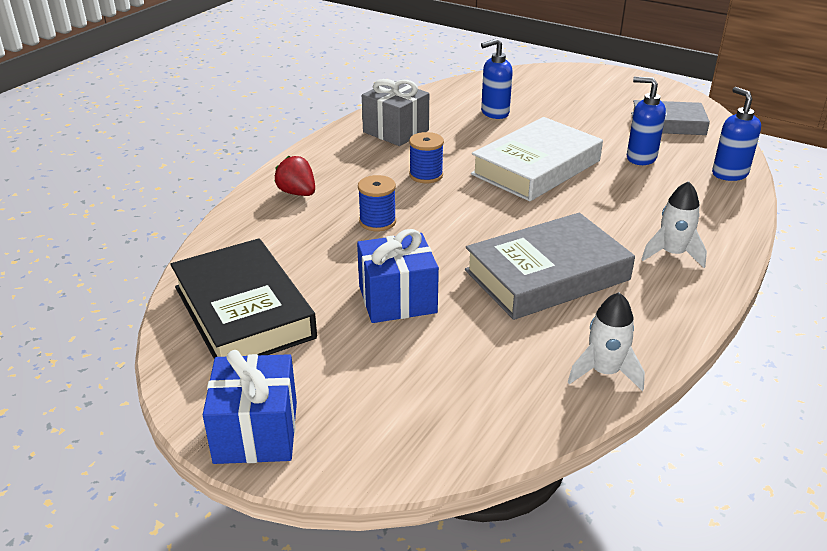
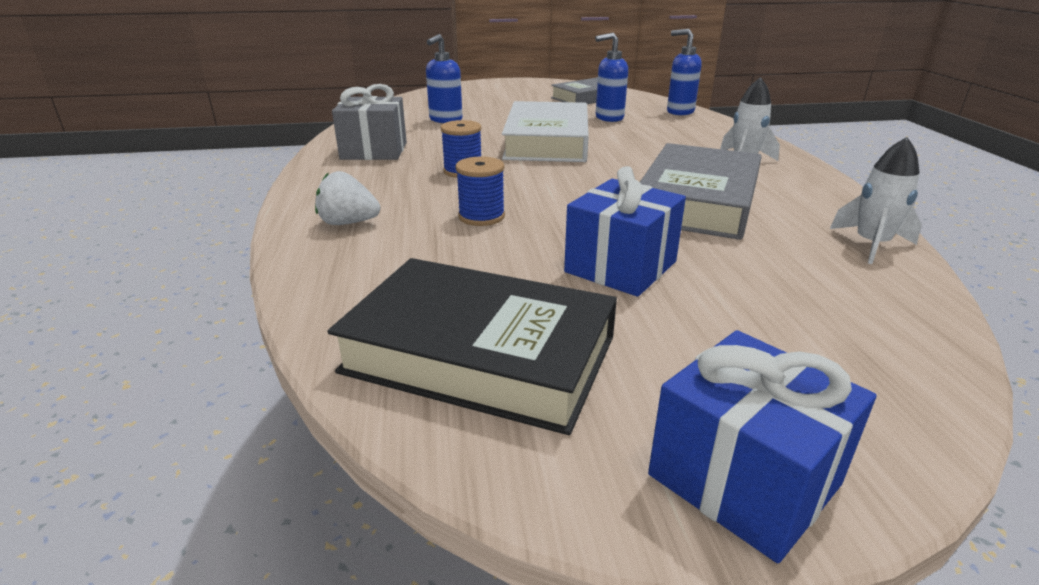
camera: 40 degrees left, 5 degrees down
(297, 193) = (348, 223): red strawberry -> white strawberry

